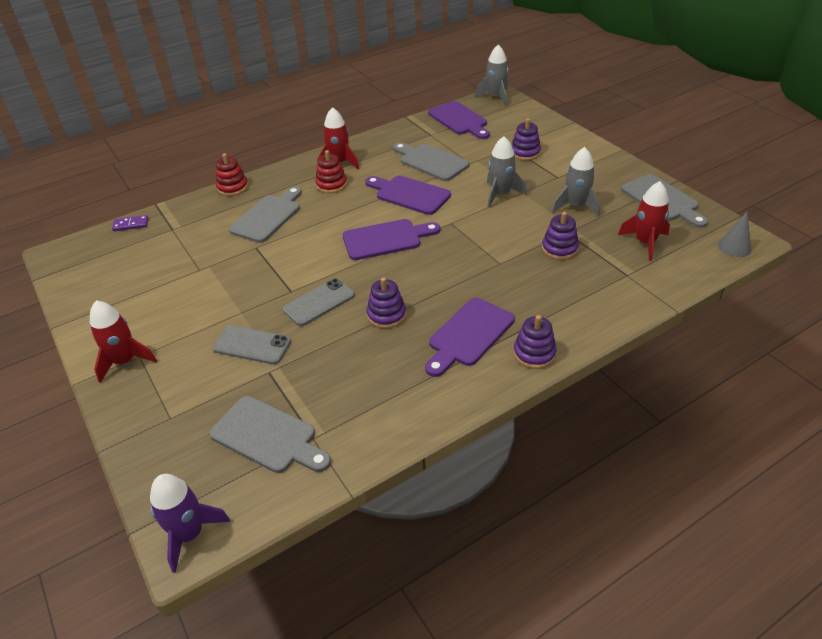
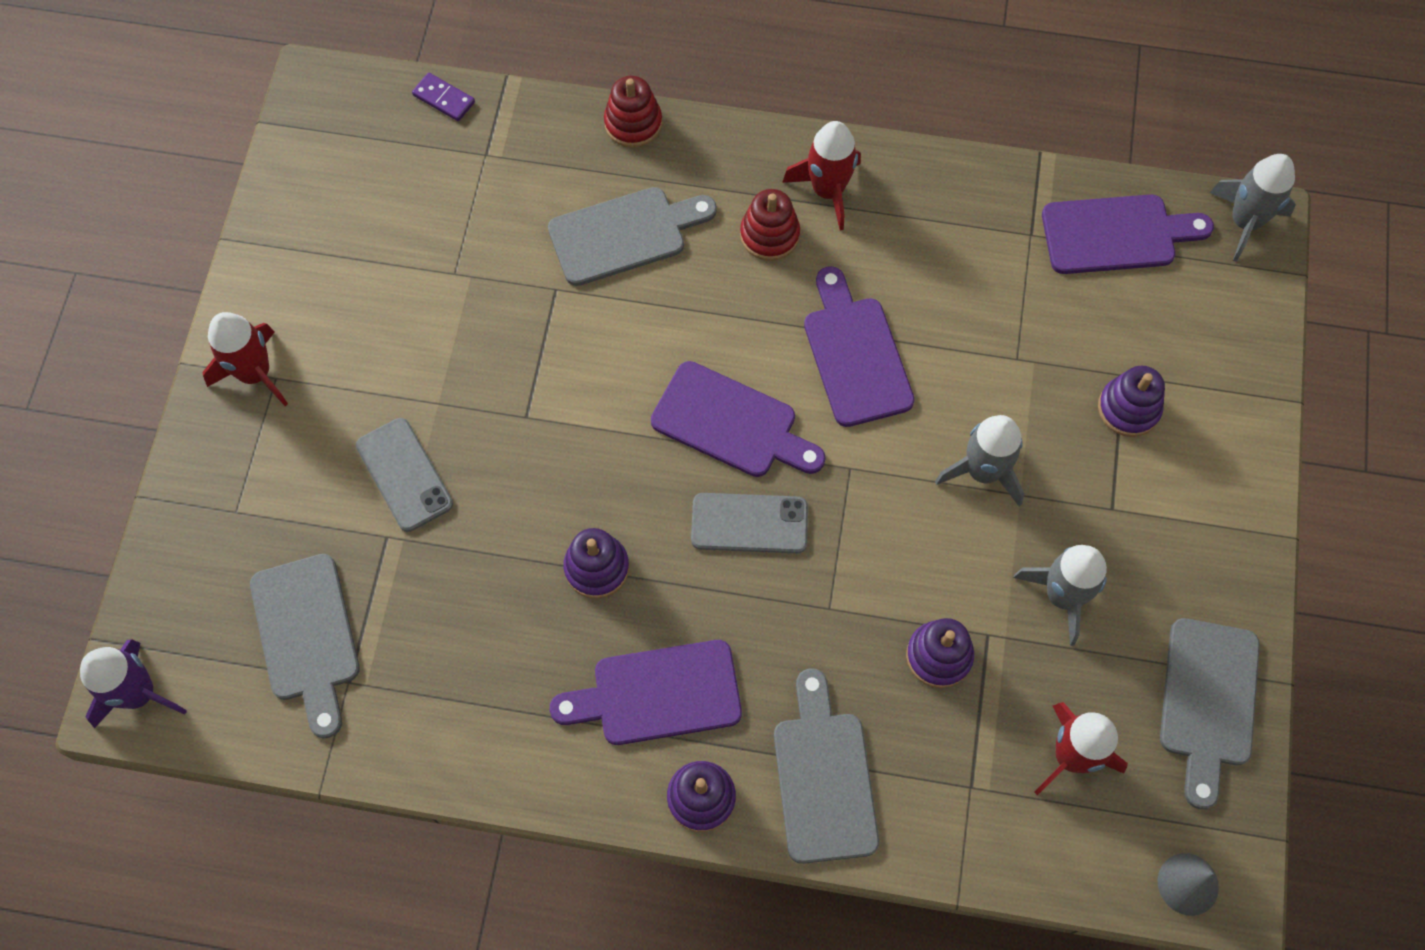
camera: 40 degrees right, 25 degrees up
(319, 302) = (540, 470): grey phone -> grey phone (749, 523)
(431, 161) = (963, 304): grey cutting board -> grey cutting board (824, 777)
(459, 120) = (1116, 235): purple cutting board -> purple cutting board turned 105 degrees counterclockwise

